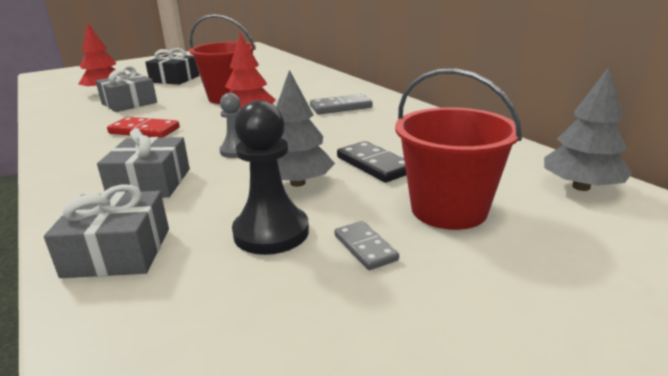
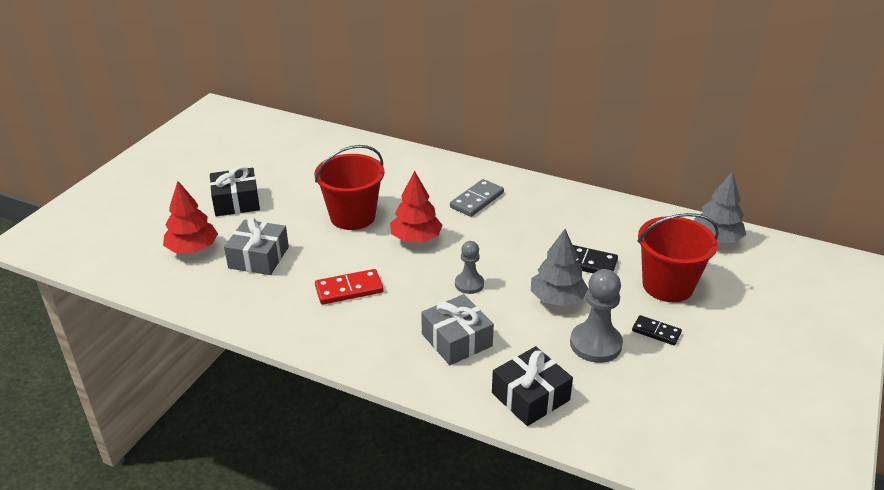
camera: 35 degrees left, 10 degrees up
(118, 252) = (530, 396): grey gift -> black gift
(271, 232) = (595, 344): black pawn -> grey pawn
(365, 247) = (656, 332): grey domino -> black domino

